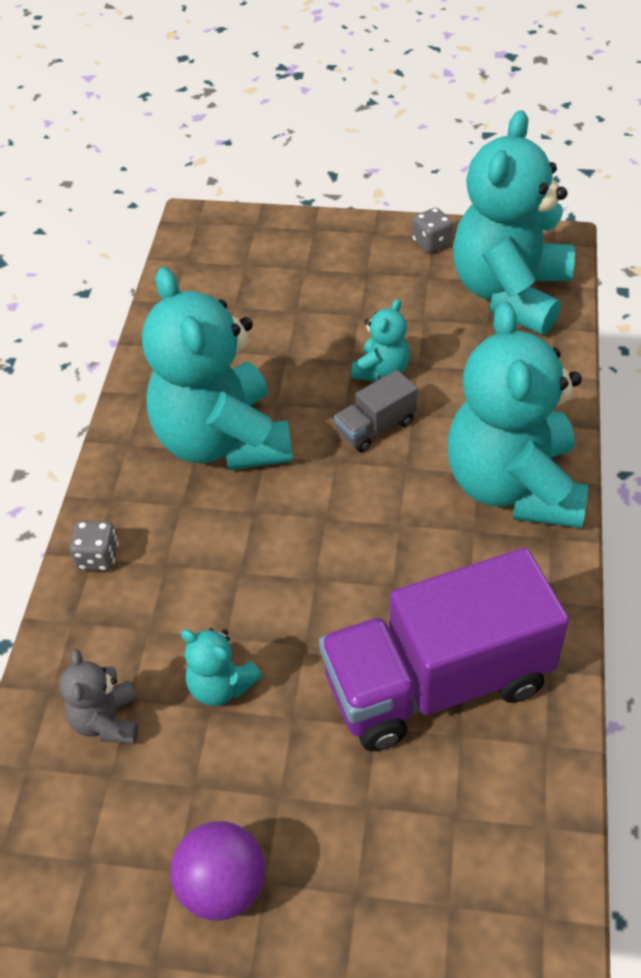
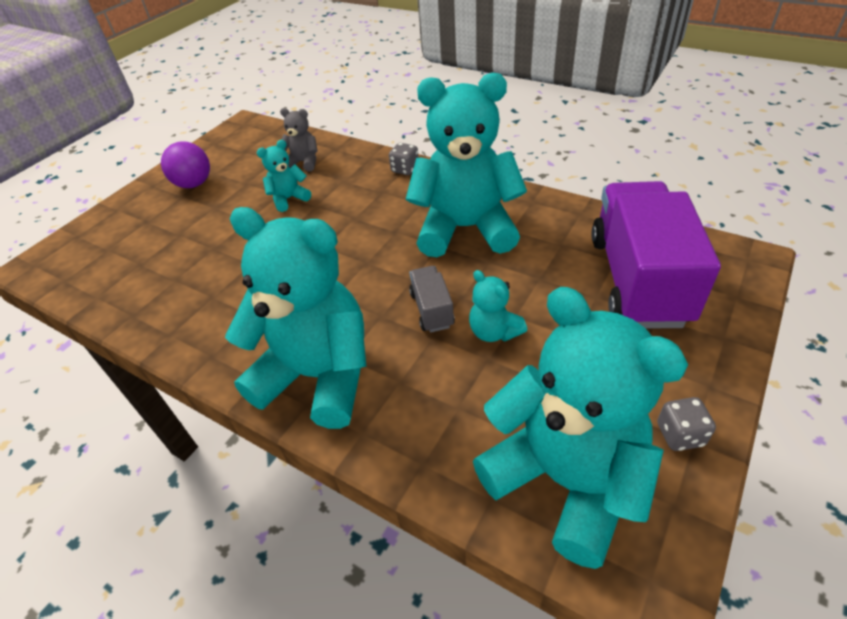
camera: 115 degrees right, 5 degrees down
(437, 682) = (212, 280): purple truck -> purple truck (637, 279)

